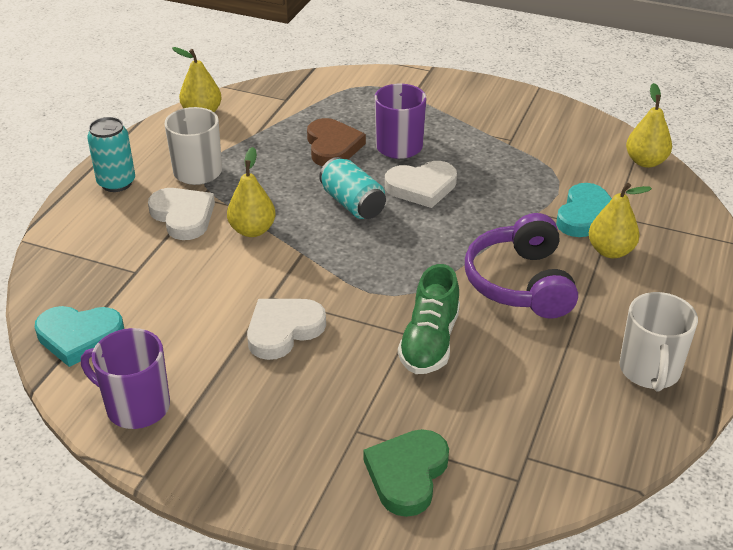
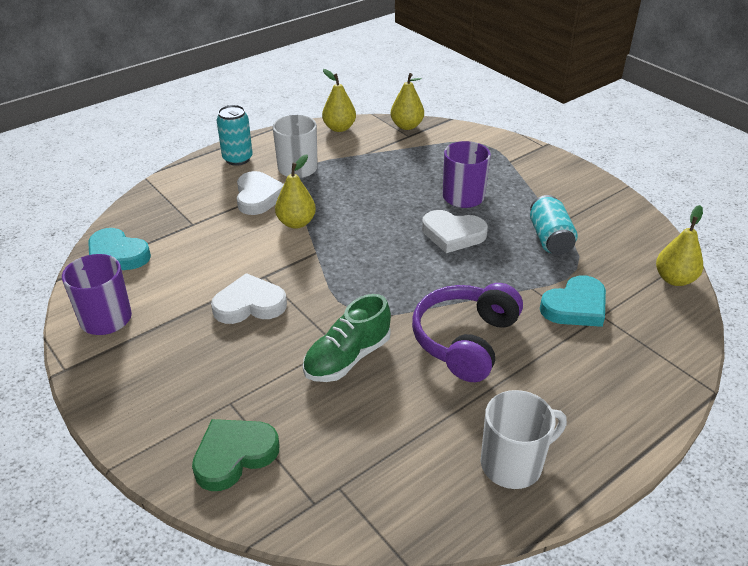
camera: 30 degrees right, 0 degrees up
(332, 146) = (411, 181): brown heart -> none
(352, 204) = (387, 229): turquoise can -> turquoise can (550, 238)
(610, 251) = (570, 344): yellow pear -> yellow pear (407, 126)
(649, 371) = (513, 464): white mug -> white mug turned 150 degrees counterclockwise

